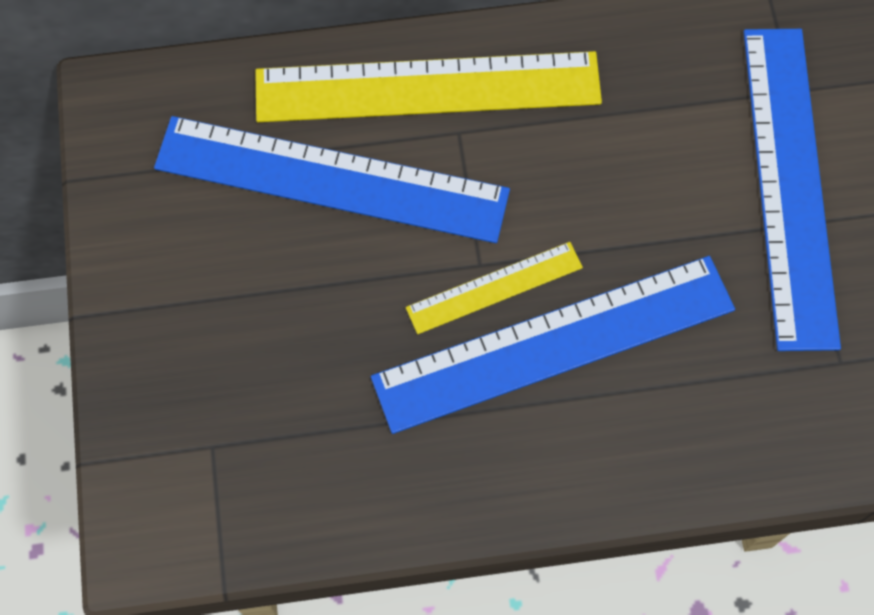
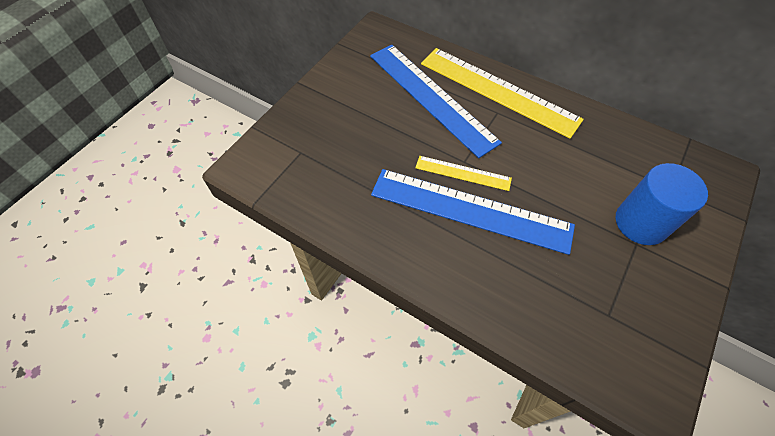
camera: 40 degrees right, 10 degrees down
(790, 184) = (641, 223): blue ruler -> blue cylinder

